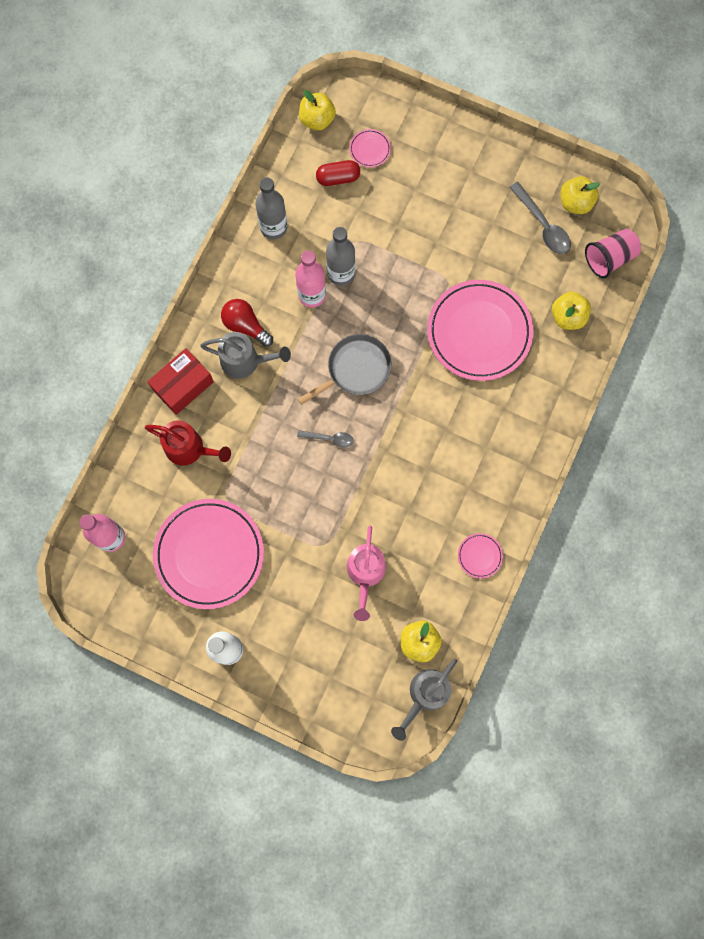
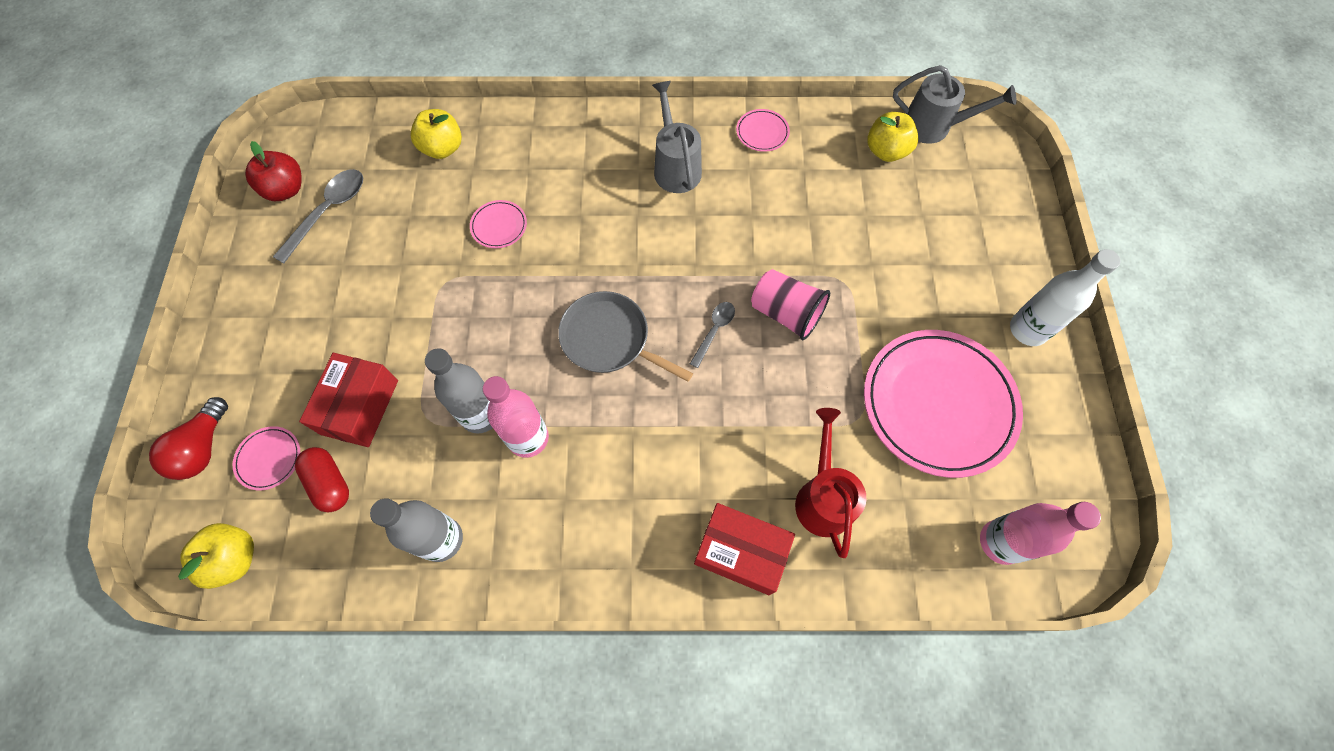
camera: 115 degrees left, 10 degrees down
(245, 326) = (612, 507): red light bulb -> red light bulb (203, 448)
(246, 361) = (663, 481): grey watering can -> grey watering can (675, 166)
(329, 438) = (714, 330): grey spoon -> grey spoon turned 45 degrees clockwise
(365, 574) = (849, 227): pink watering can -> none
(380, 206) = (359, 407): none -> red box
(479, 332) = (499, 226): pink plate -> pink plate, size x0.41
(575, 203) = (286, 190): yellow apple -> red apple
(609, 258) = (352, 134): pink cup -> pink cup (785, 313)

